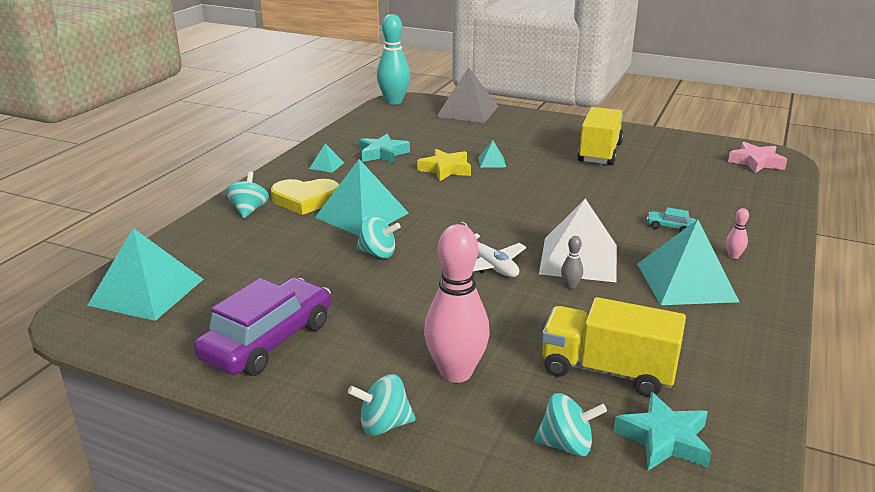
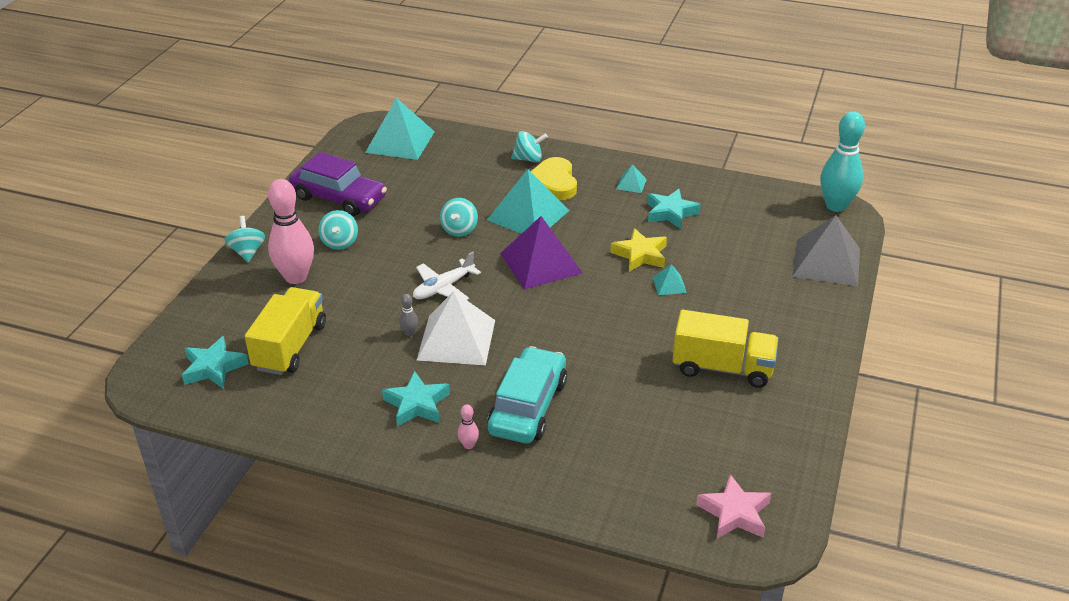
camera: 85 degrees right, 10 degrees up
(450, 212) = (541, 263): none -> purple pyramid
(566, 445) = (216, 324): turquoise spinning top -> turquoise spinning top (340, 243)
(670, 227) = (528, 406): turquoise car -> turquoise car, size x2.45
(686, 282) = (417, 404): turquoise pyramid -> turquoise star

